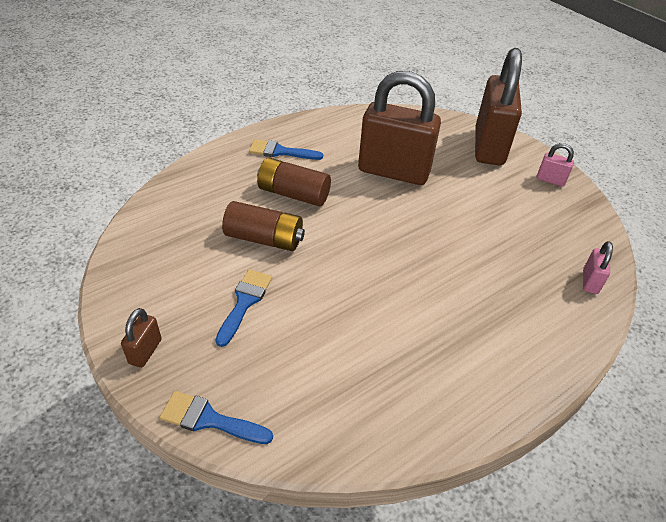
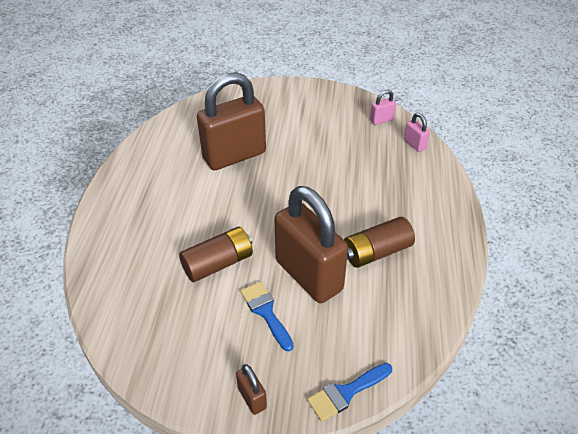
camera: 45 degrees left, 0 degrees up
(280, 151) = (139, 197): blue brush -> none
(293, 194) = (192, 219): brown battery -> brown battery (376, 252)
(488, 147) = (267, 99): brown padlock -> brown padlock (308, 275)
(550, 180) = (326, 98): pink padlock -> pink padlock (381, 120)

